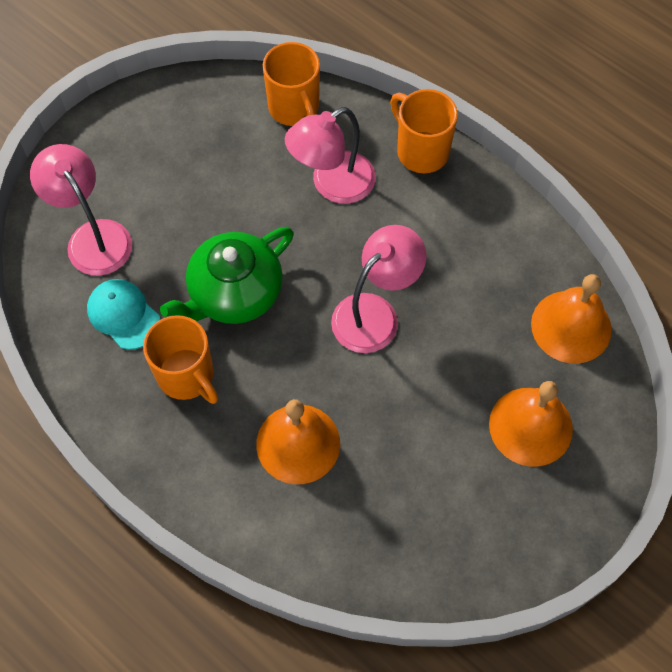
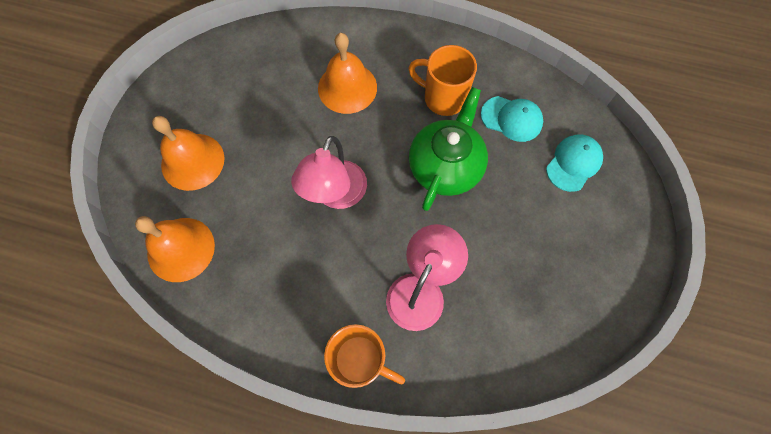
camera: 155 degrees right, 5 degrees up
(92, 237) = (573, 163): pink lamp -> turquoise cap
(294, 108) = (493, 353): orange mug -> none

